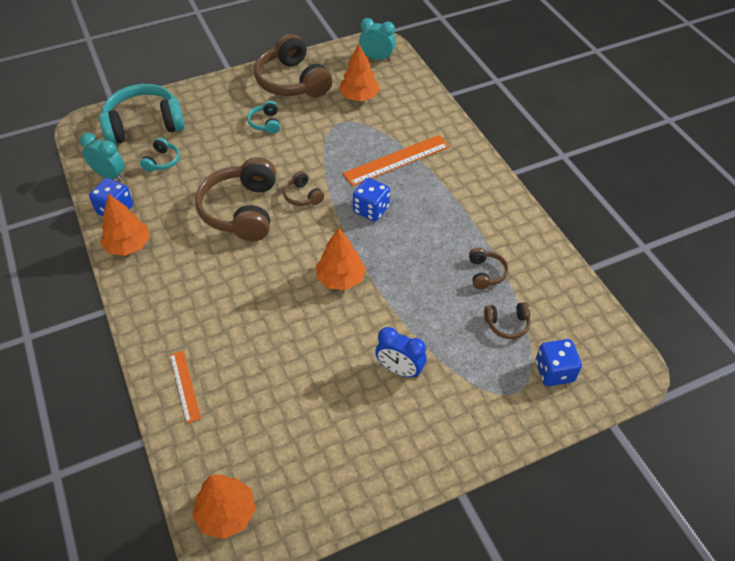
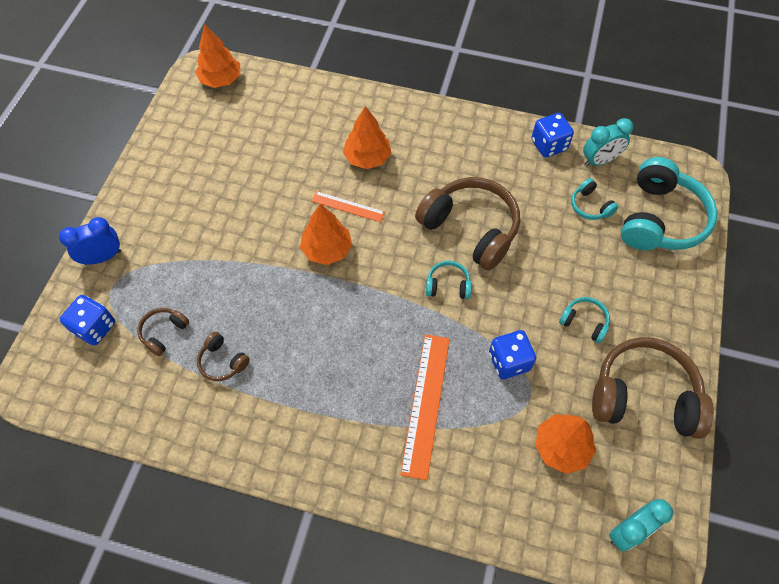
camera: 130 degrees right, 10 degrees up
(128, 246) = (496, 135): orange tree -> orange tree (367, 158)
(184, 386) = (329, 104): orange ruler -> orange ruler (348, 206)
(302, 196) = (448, 285): brown headphones -> turquoise headphones
(371, 210) = (380, 328): blue dice -> blue dice (509, 361)
(399, 370) = (209, 228): blue clock -> blue clock (103, 257)

